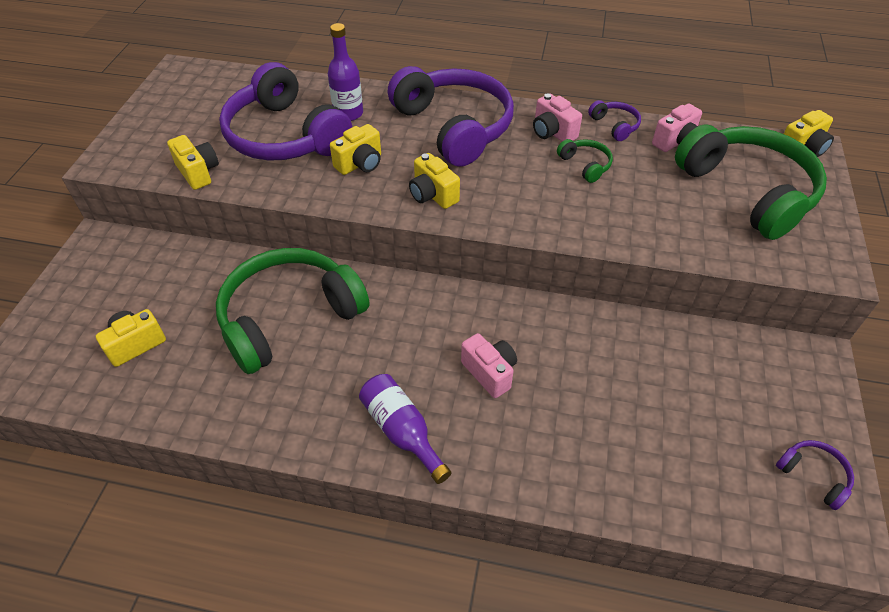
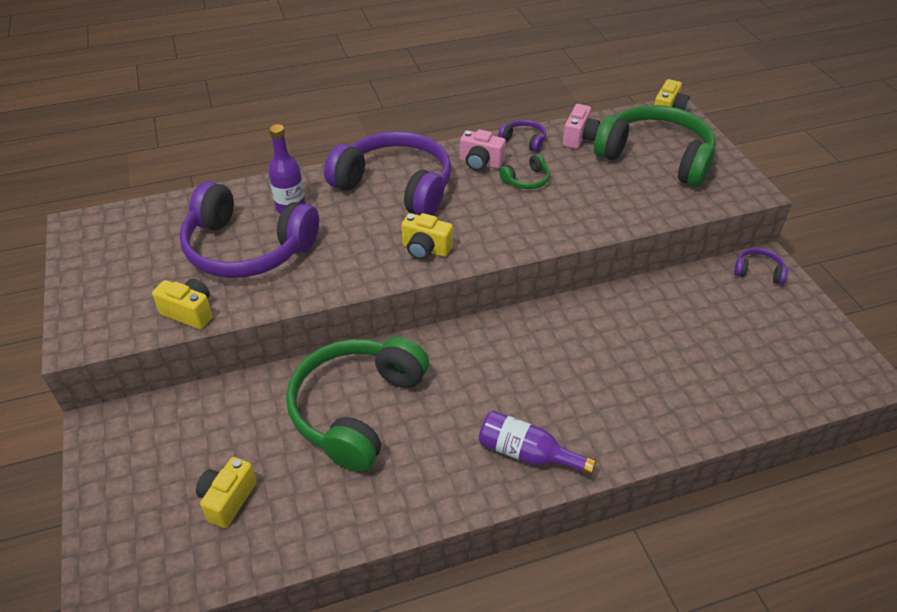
camera: 30 degrees left, 5 degrees down
(360, 164) = (340, 247): yellow camera -> none
(490, 372) = (558, 376): pink camera -> none
(585, 165) = (526, 180): green headphones -> green headphones turned 120 degrees clockwise
(813, 476) = (820, 343): purple headphones -> purple headphones (758, 272)

